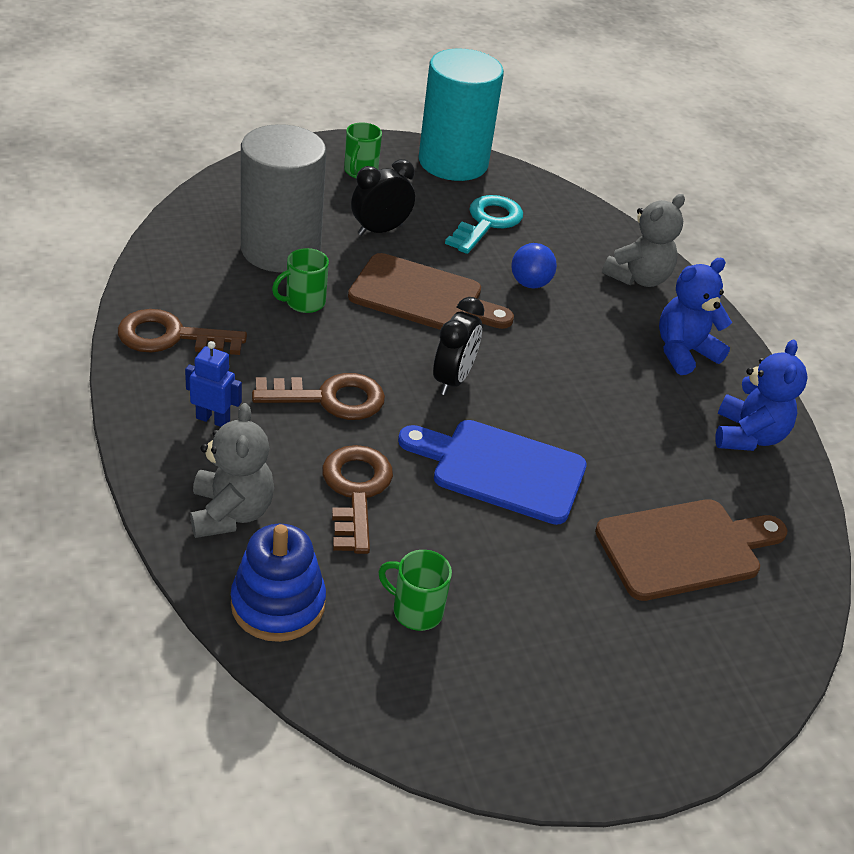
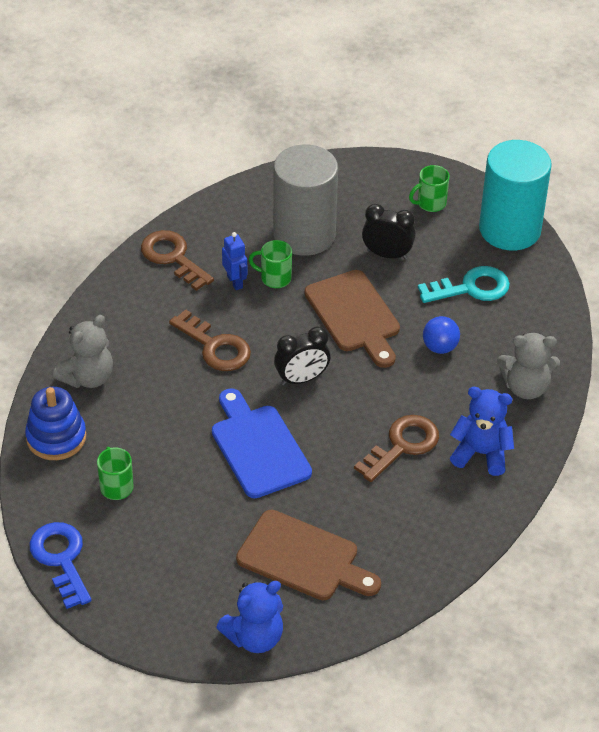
camera: 50 degrees right, 5 degrees up
(213, 419) = (138, 321): blue robot -> blue robot (235, 282)
(356, 491) = (163, 407): brown key -> brown key (402, 445)
(464, 742) = (61, 559): none -> blue key
(747, 436) = (442, 528): blue teddy bear -> blue teddy bear (254, 637)

